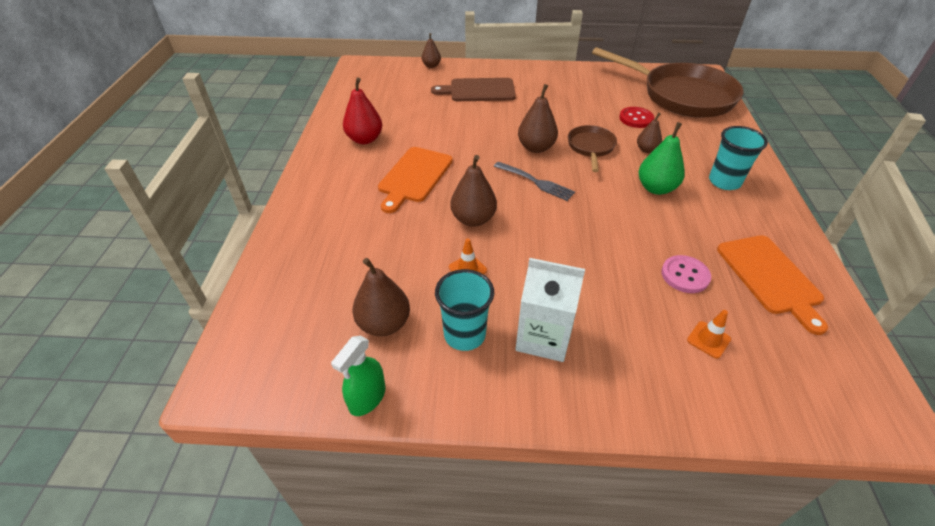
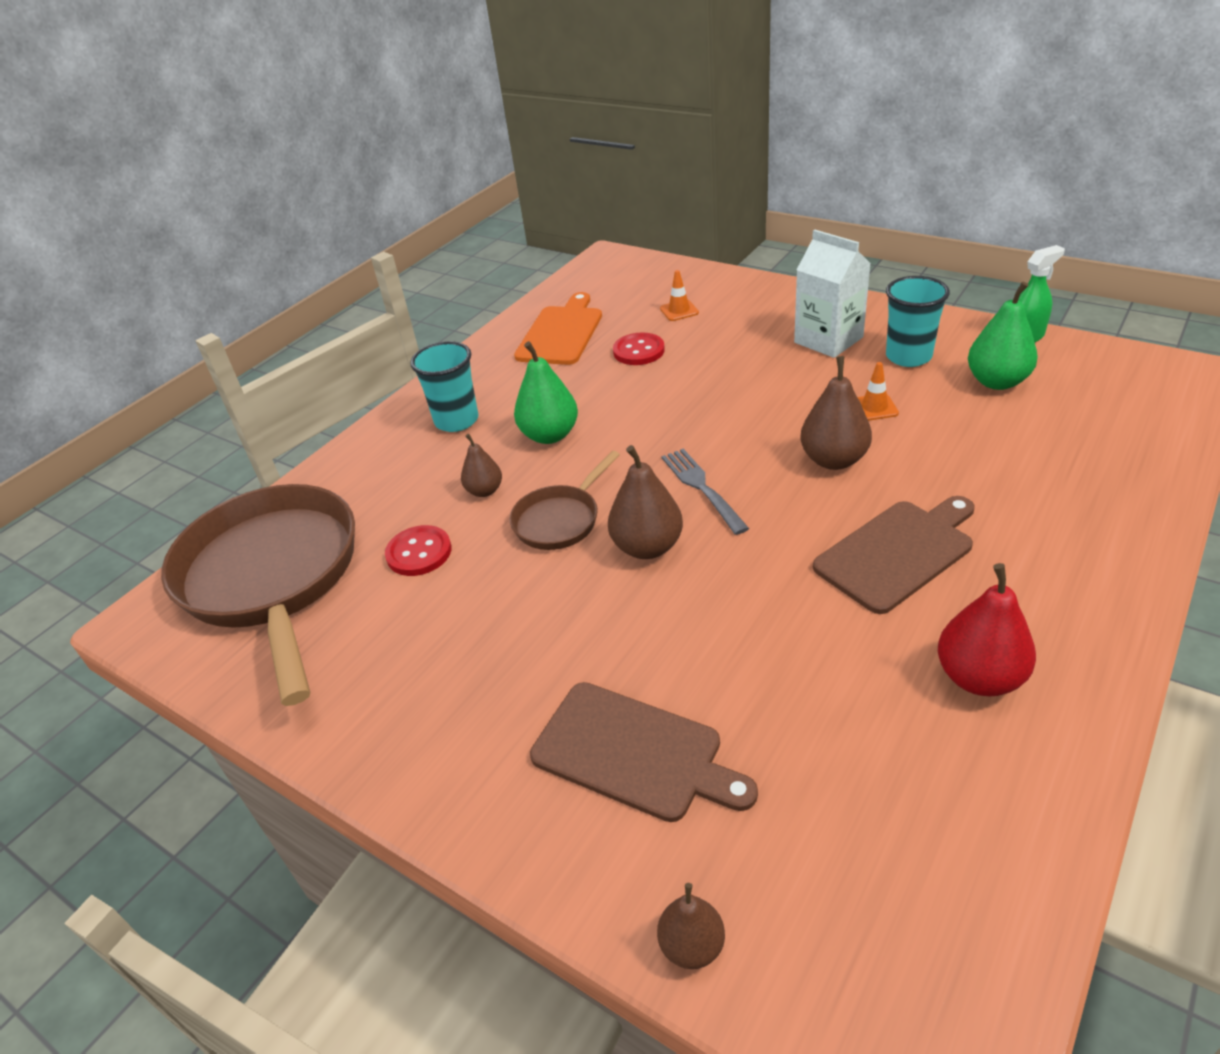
camera: 145 degrees left, 5 degrees down
(384, 324) = (997, 382): brown pear -> green pear
(414, 176) = (898, 553): orange cutting board -> brown cutting board
(685, 275) = (638, 351): pink button -> red button

